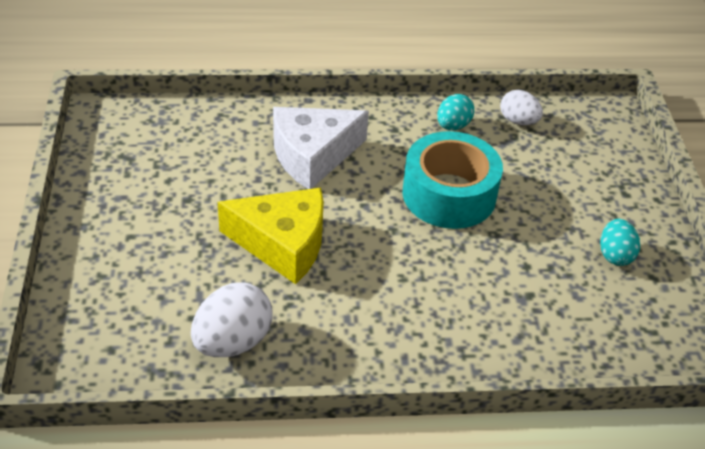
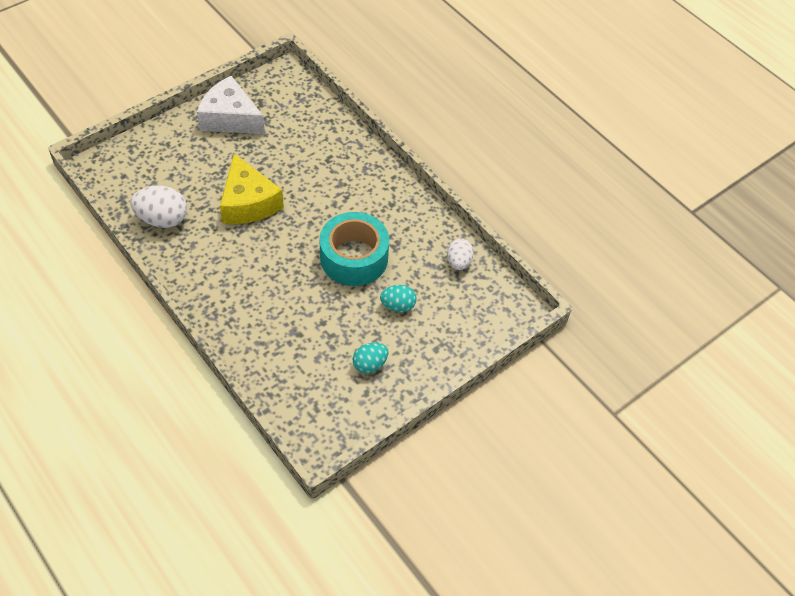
camera: 55 degrees right, 10 degrees up
(312, 156) = (332, 178): white cheese -> white cheese (230, 118)
(453, 126) = (421, 231): turquoise egg -> turquoise egg (398, 306)

